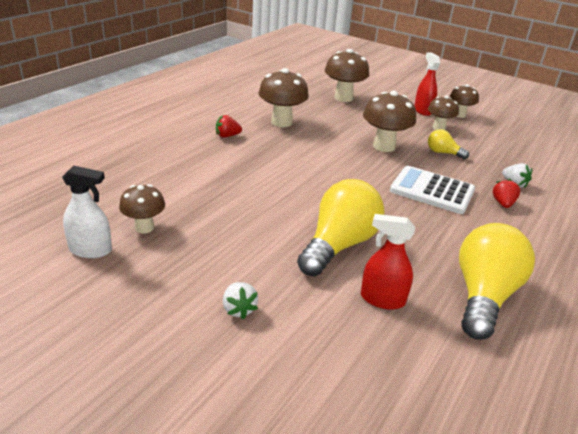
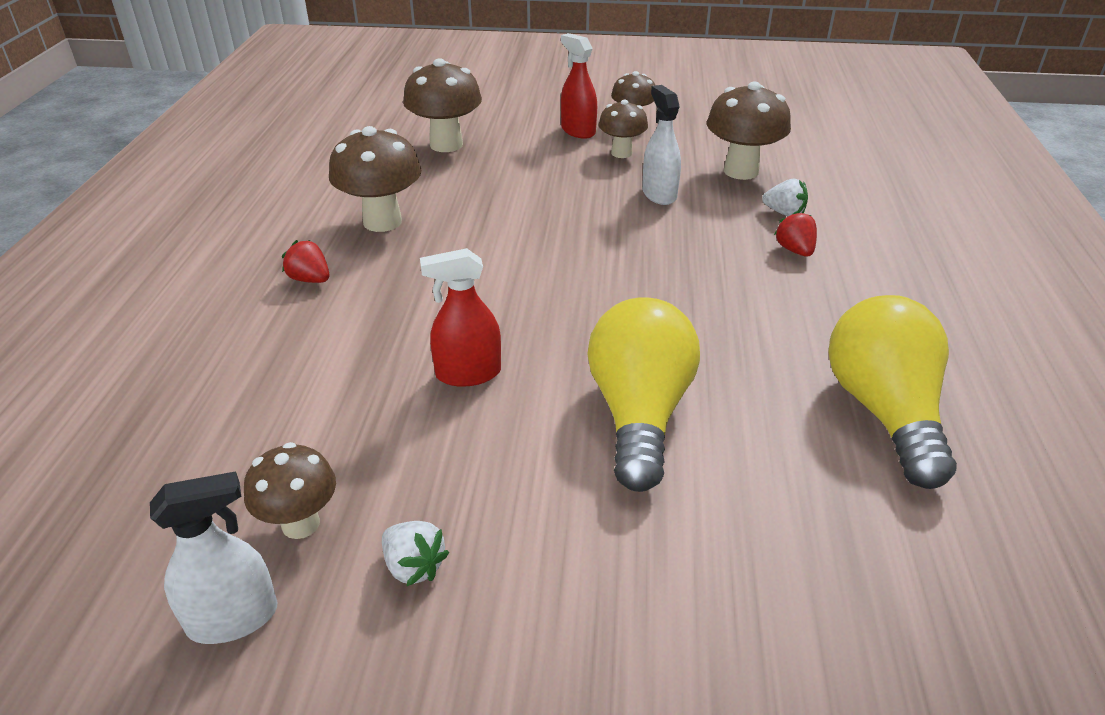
camera: 25 degrees left, 5 degrees up
(227, 136) = (310, 279): red strawberry -> red strawberry turned 75 degrees clockwise
(239, 309) = (582, 606): white strawberry -> white strawberry (414, 566)
(382, 299) = (768, 481): red spray bottle -> red spray bottle (468, 374)
(384, 146) = (571, 212): brown mushroom -> brown mushroom (741, 171)
(432, 191) = (692, 264): white calculator -> none
(443, 153) = (659, 194): yellow light bulb -> white spray bottle

